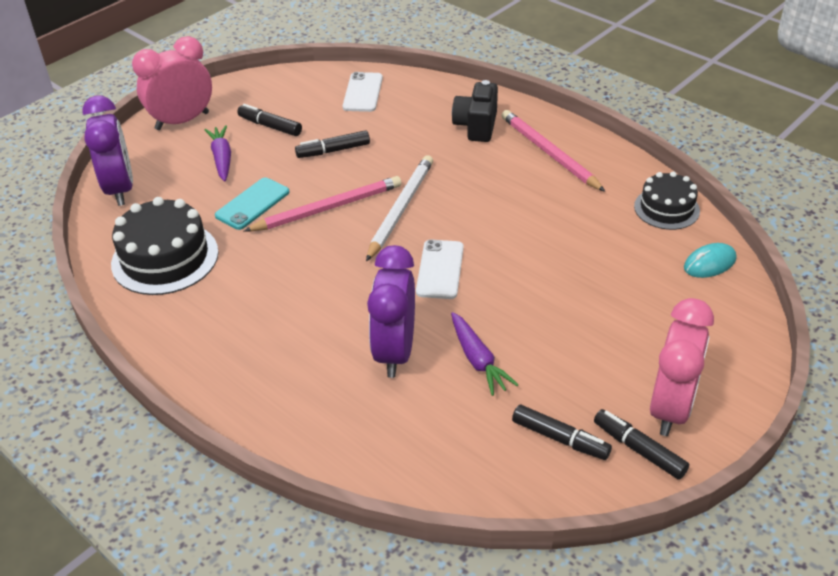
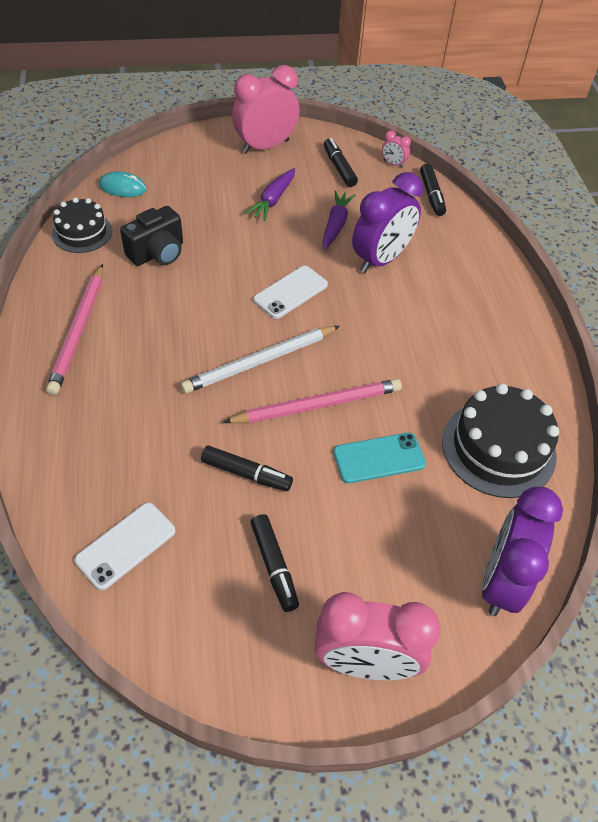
camera: 145 degrees left, 10 degrees up
(222, 158) = (364, 549): purple carrot -> purple carrot (273, 200)
(327, 208) = (317, 405): pink pencil -> pink pencil turned 150 degrees clockwise
(476, 126) = (89, 405): black camera -> black camera (158, 253)
(509, 494) = (393, 164): none -> pink clock
(639, 449) = (307, 143): black marker -> black marker (431, 195)

